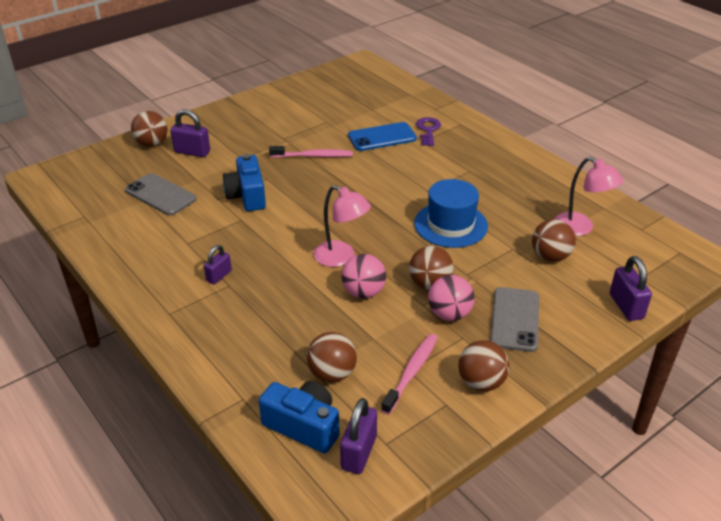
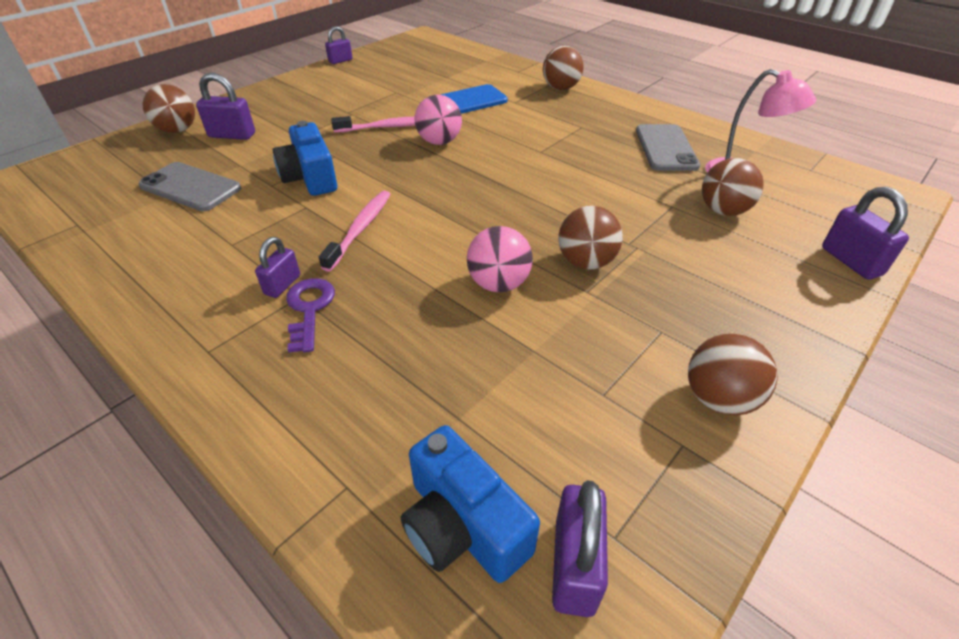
camera: 10 degrees left, 5 degrees up
(286, 84) = (340, 61): none -> purple padlock
(303, 426) = (463, 526): blue camera -> blue camera turned 150 degrees counterclockwise
(332, 374) = (486, 417): brown ball -> brown ball (560, 88)
(341, 258) = (454, 241): pink lamp -> none
(411, 372) = (609, 397): pink toothbrush -> pink toothbrush (360, 229)
(428, 130) = (517, 91): purple key -> purple key (309, 309)
(449, 314) = (629, 300): pink ball -> pink ball (439, 142)
(450, 225) = (583, 186): blue hat -> none
(515, 319) = (720, 296): grey phone -> grey phone (665, 148)

